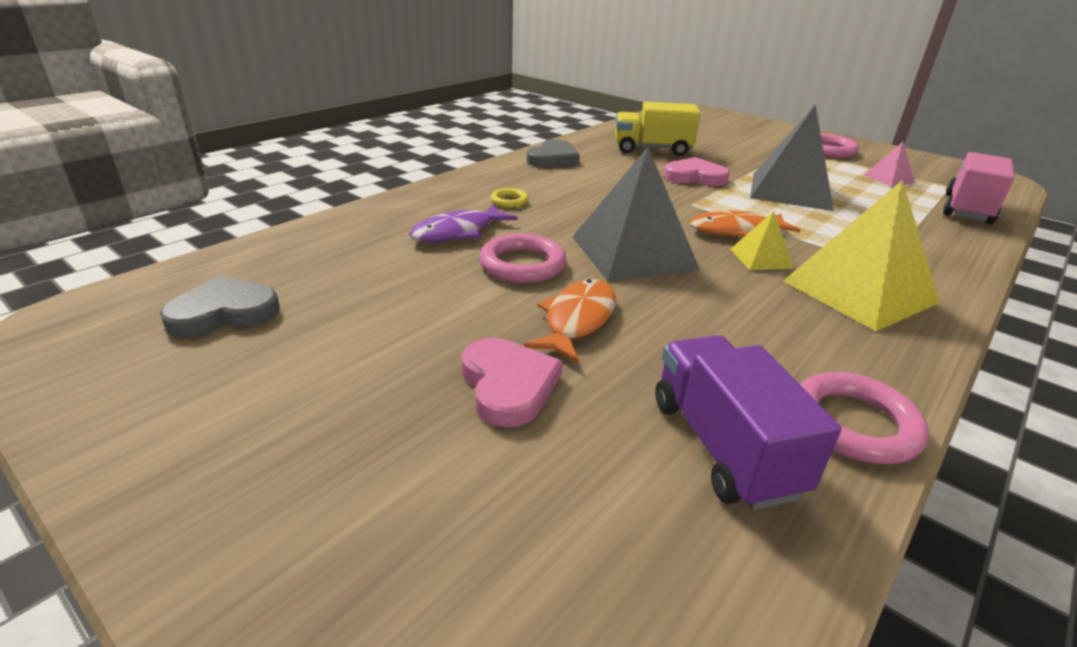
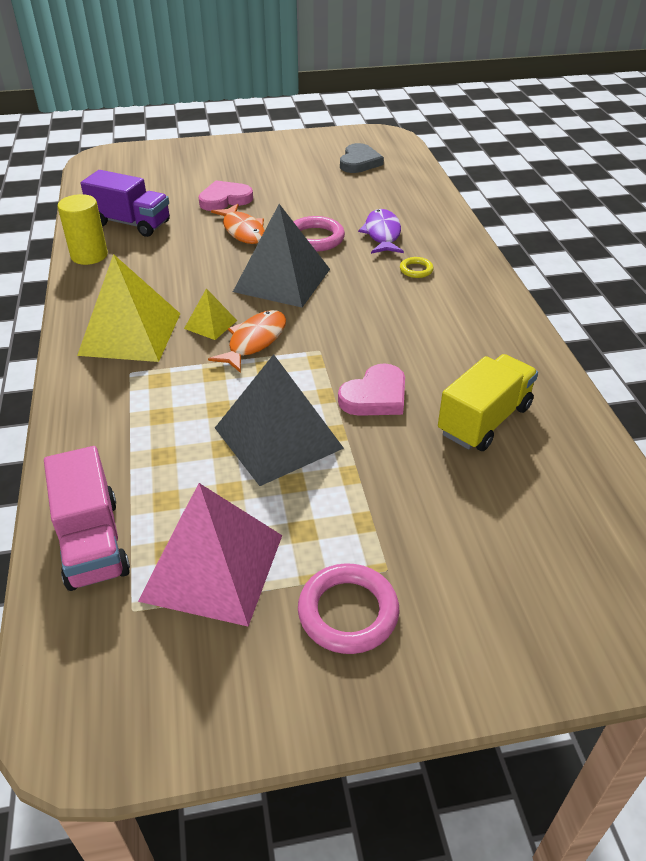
camera: 130 degrees right, 10 degrees up
(508, 385) = (225, 199): pink heart -> pink heart turned 135 degrees clockwise
(553, 158) = (503, 334): grey heart -> none
(854, 424) = (89, 255): pink ring -> yellow cylinder
(889, 178) = (212, 567): pink pyramid -> pink pyramid, size x2.10

